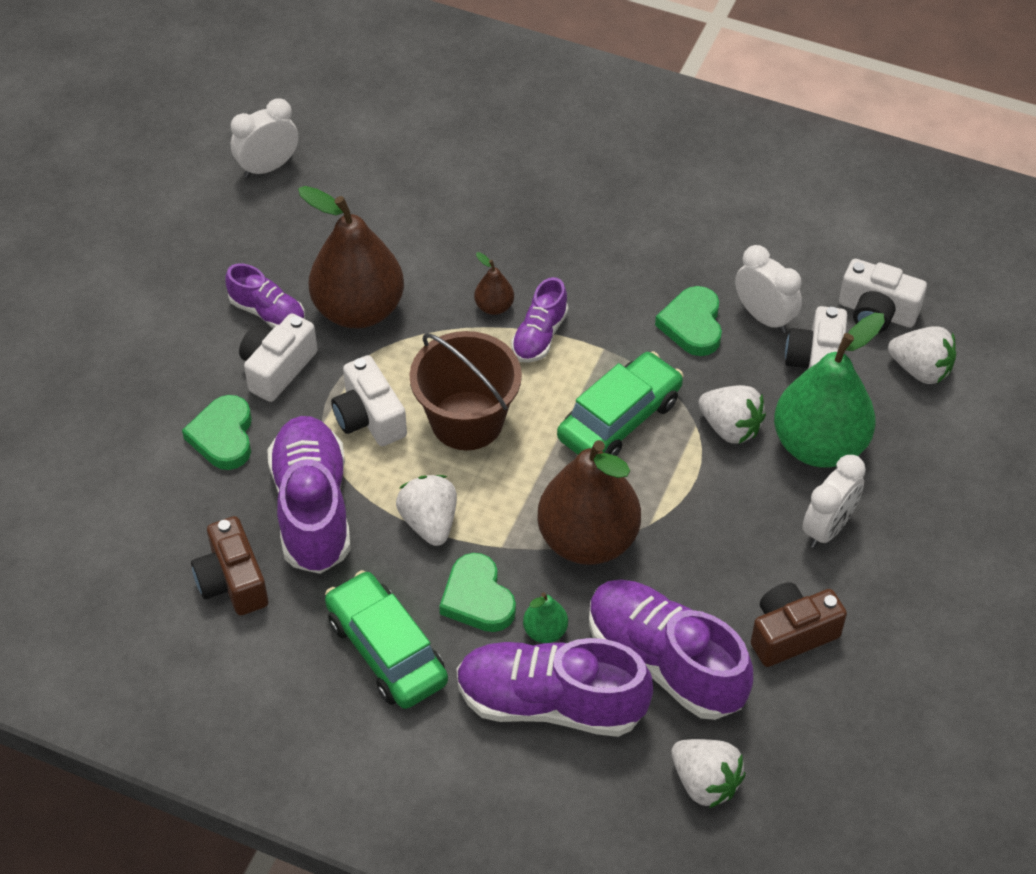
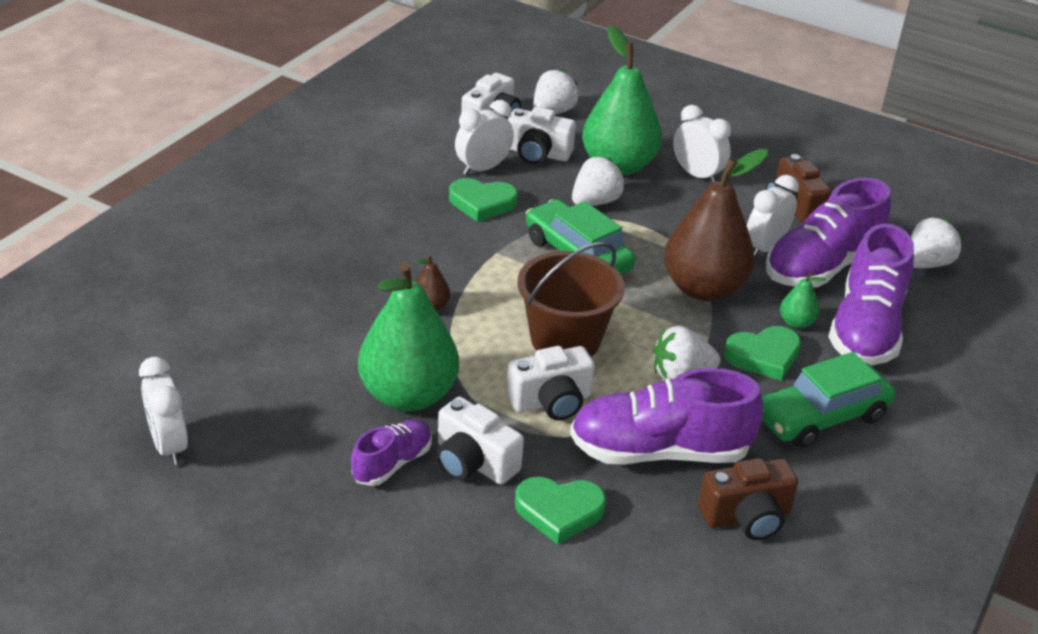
camera: 85 degrees left, 15 degrees down
(358, 310) = (408, 395): brown pear -> green pear
(539, 336) = (473, 285): purple shoe -> none
(686, 601) = (764, 248): none -> white clock

